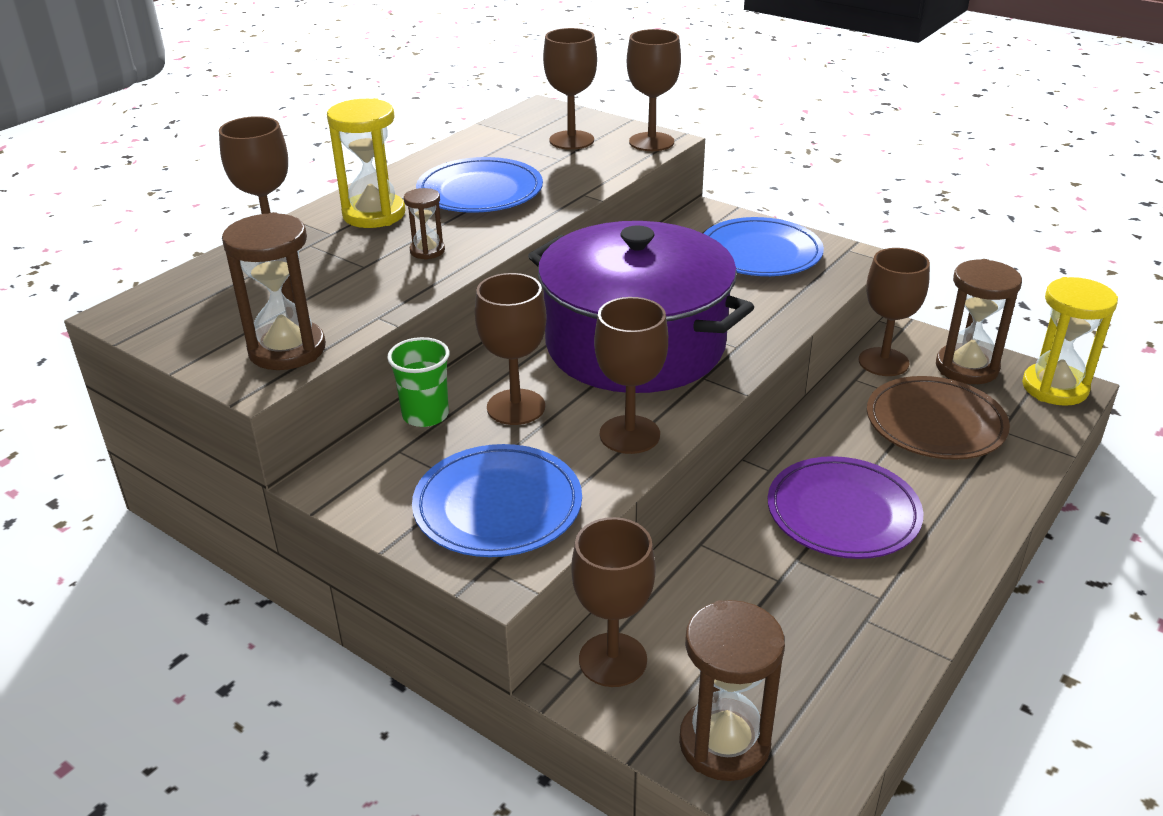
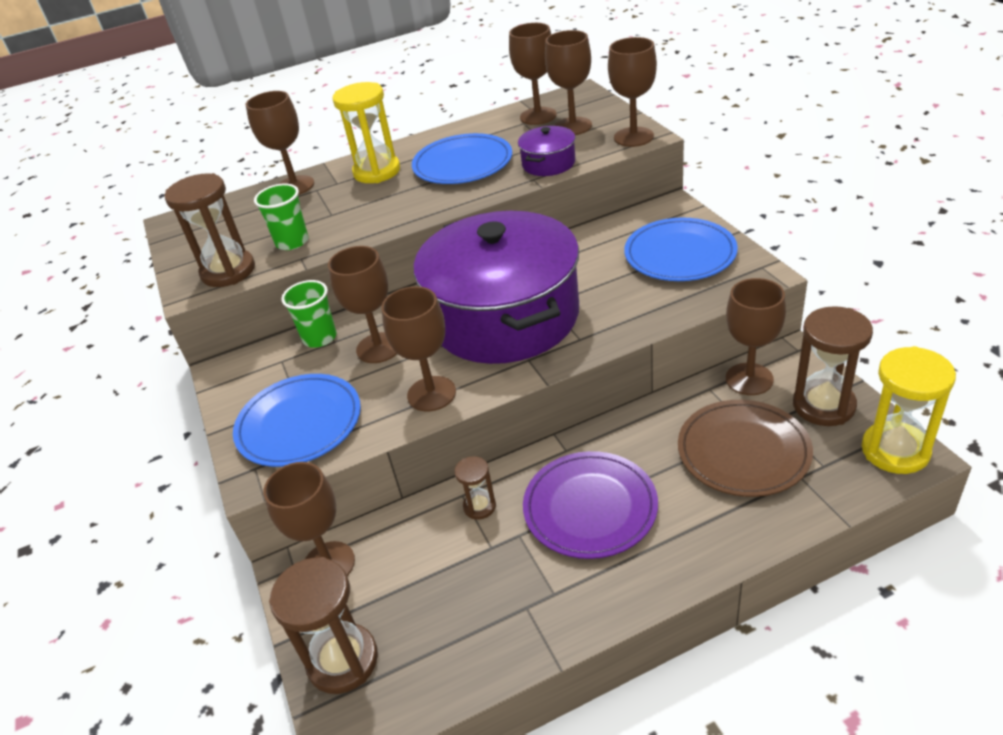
camera: 35 degrees right, 5 degrees up
(344, 303) = (292, 242): none -> green cup
(427, 251) = (380, 210): brown hourglass -> brown hourglass (479, 506)
(518, 135) = (538, 116): none -> brown goblet
(584, 178) = (548, 163): none -> purple pot

